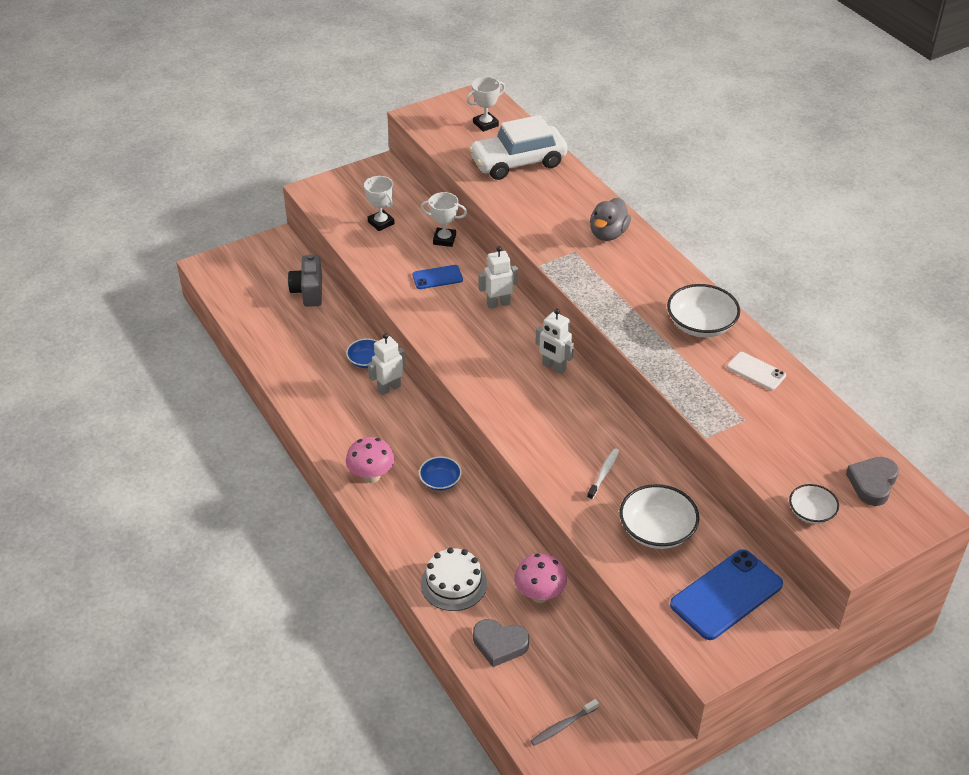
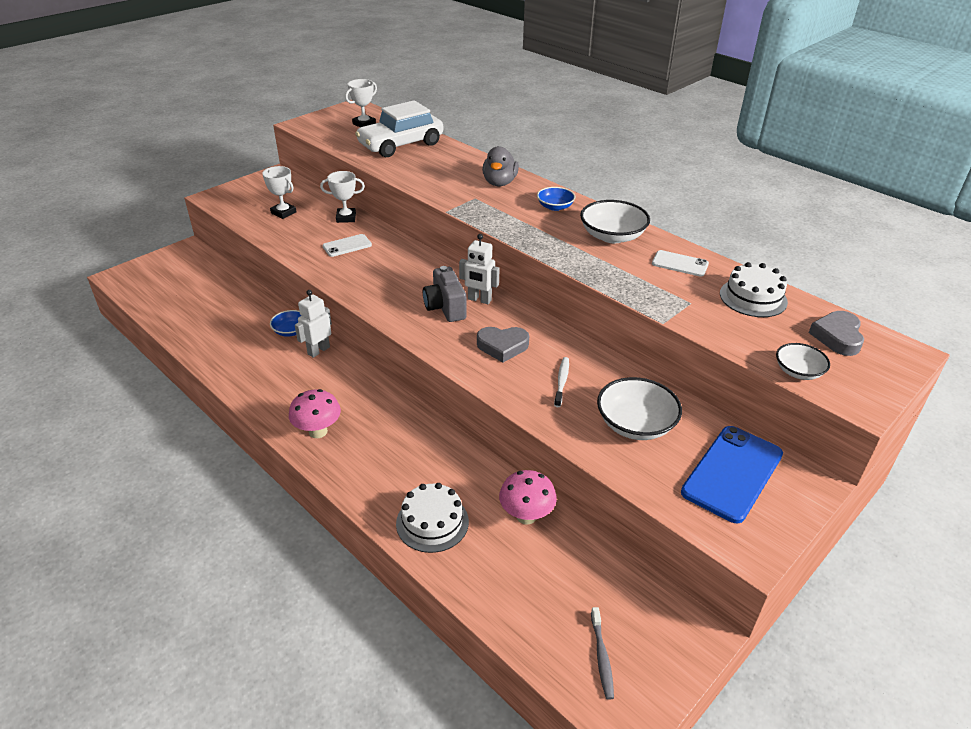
camera: 15 degrees left, 5 degrees down
(308, 291) = (223, 283): grey camera -> grey camera (445, 308)
(437, 277) = (347, 246): blue phone -> white phone
(440, 481) = (391, 424): blue bowl -> blue bowl (555, 207)
(498, 304) = (410, 258): white robot -> none
(499, 644) = (501, 578): grey heart -> grey heart (502, 346)
(563, 726) = (602, 657): grey toothbrush -> grey toothbrush turned 45 degrees counterclockwise
(811, 424) = (753, 297): none -> white cake

